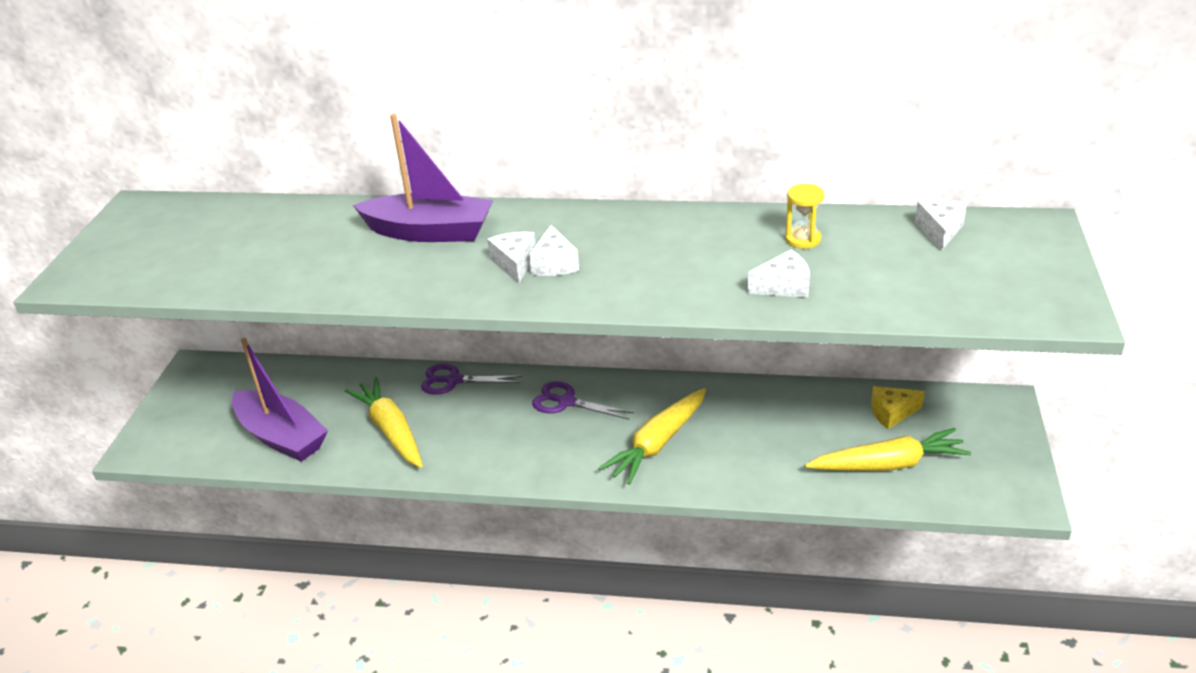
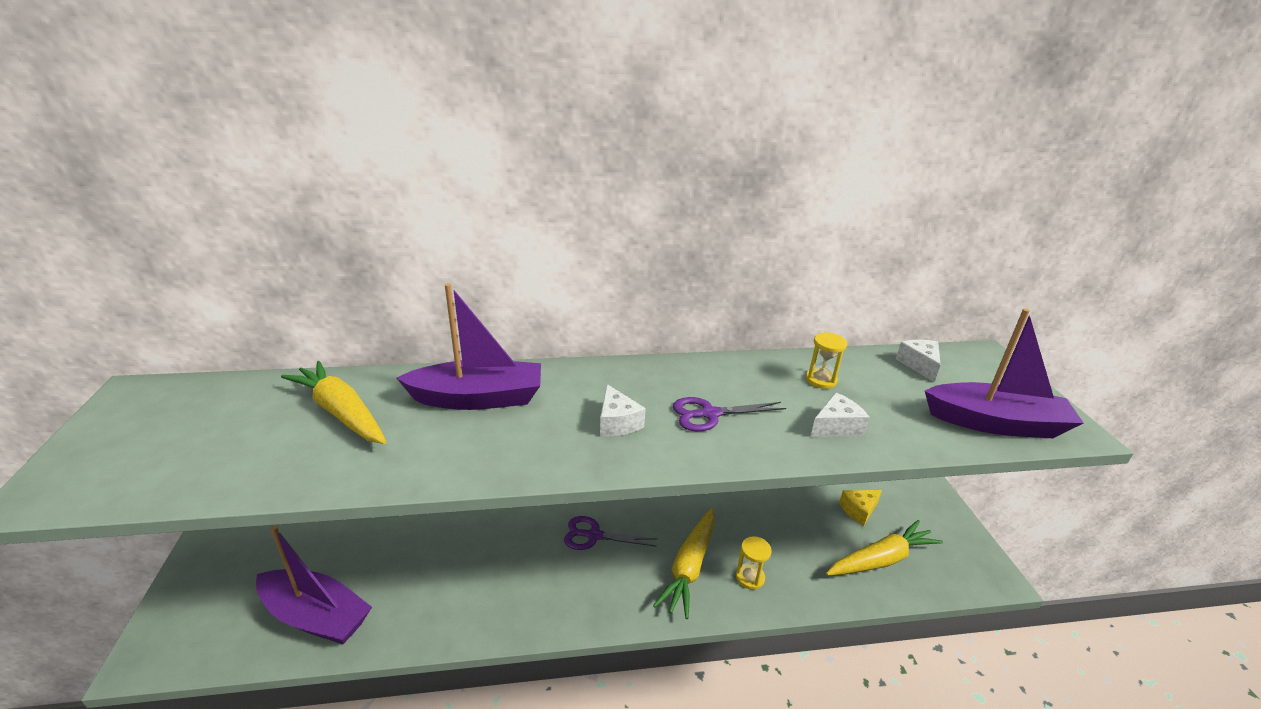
camera: 20 degrees left, 5 degrees down
(391, 430) = (434, 591): yellow carrot -> yellow carrot (341, 412)
(454, 380) = (483, 527): purple scissors -> purple scissors (710, 414)
(515, 264) = (578, 425): white cheese -> none
(721, 461) = (750, 577): none -> yellow hourglass
(977, 298) = (995, 423): none -> purple boat

